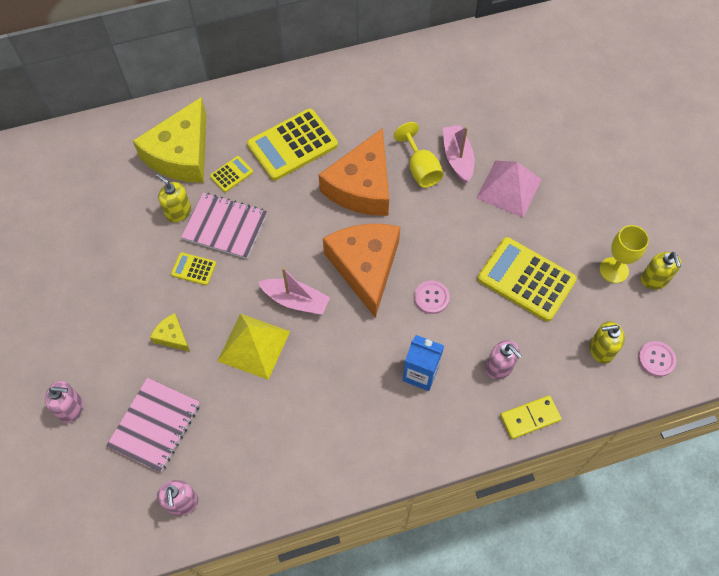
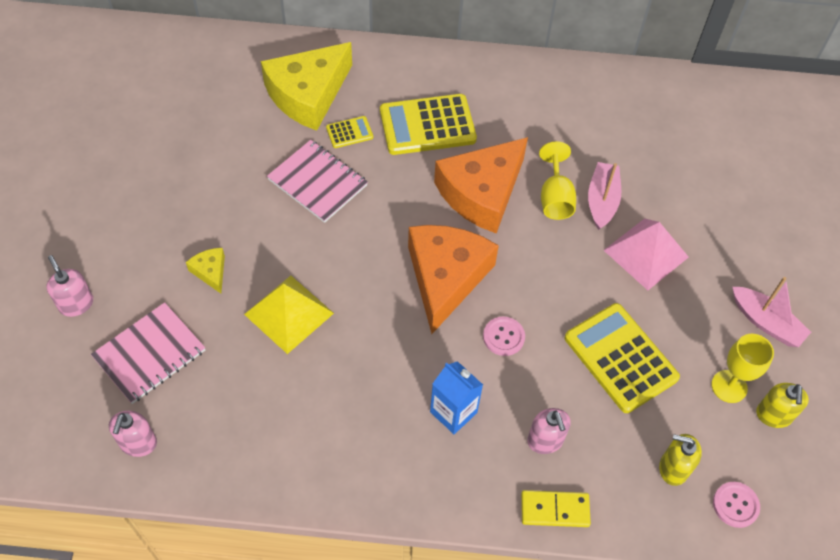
camera: 20 degrees right, 5 degrees down
(71, 408) = (76, 304): pink soap dispenser -> pink soap dispenser turned 150 degrees counterclockwise
(178, 211) = (277, 150): yellow soap dispenser -> none
(193, 269) = (265, 213): yellow calculator -> none
(295, 300) = (355, 284): pink boat -> pink boat (766, 322)

